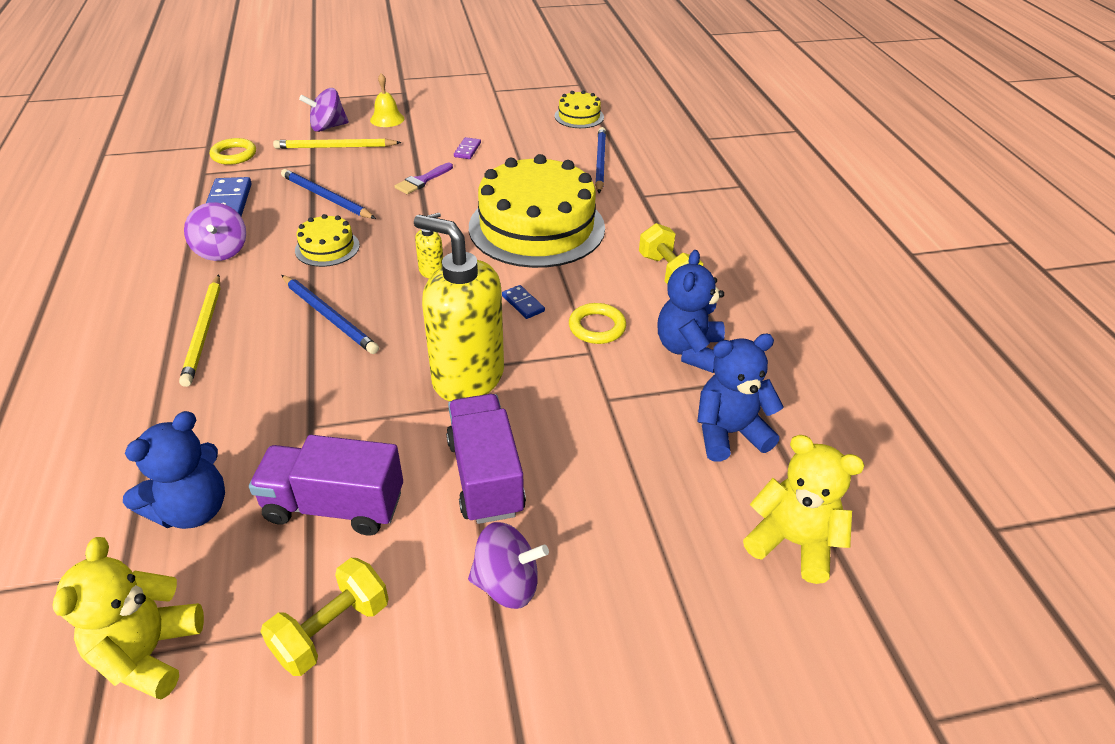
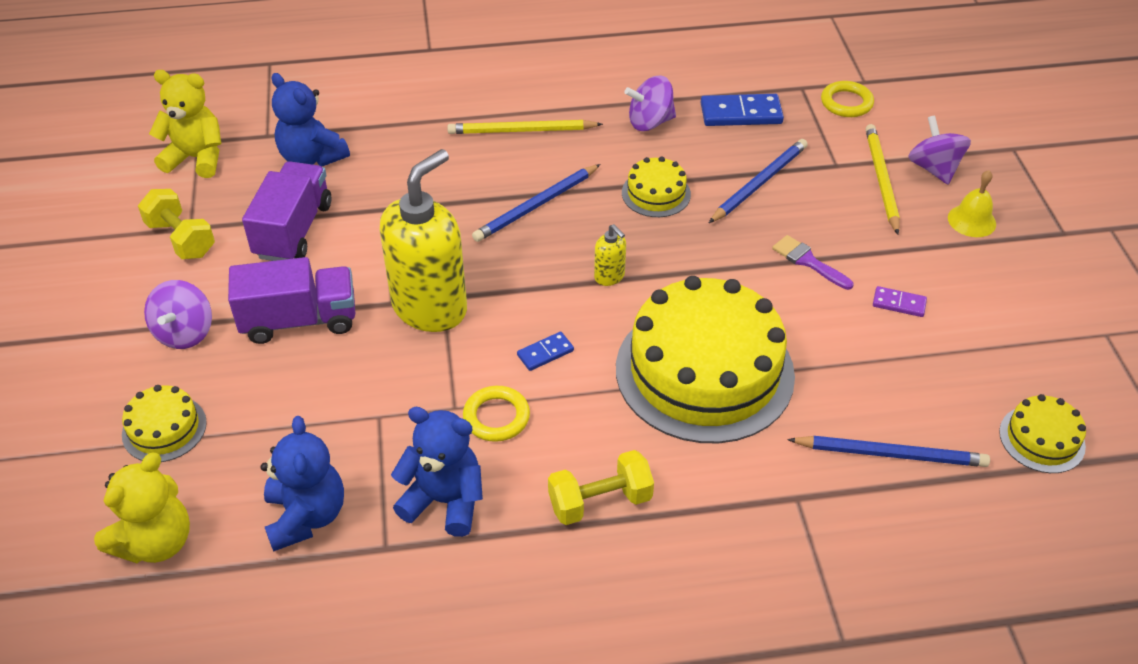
camera: 95 degrees right, 5 degrees up
(653, 570) = (164, 428): none -> yellow cake

